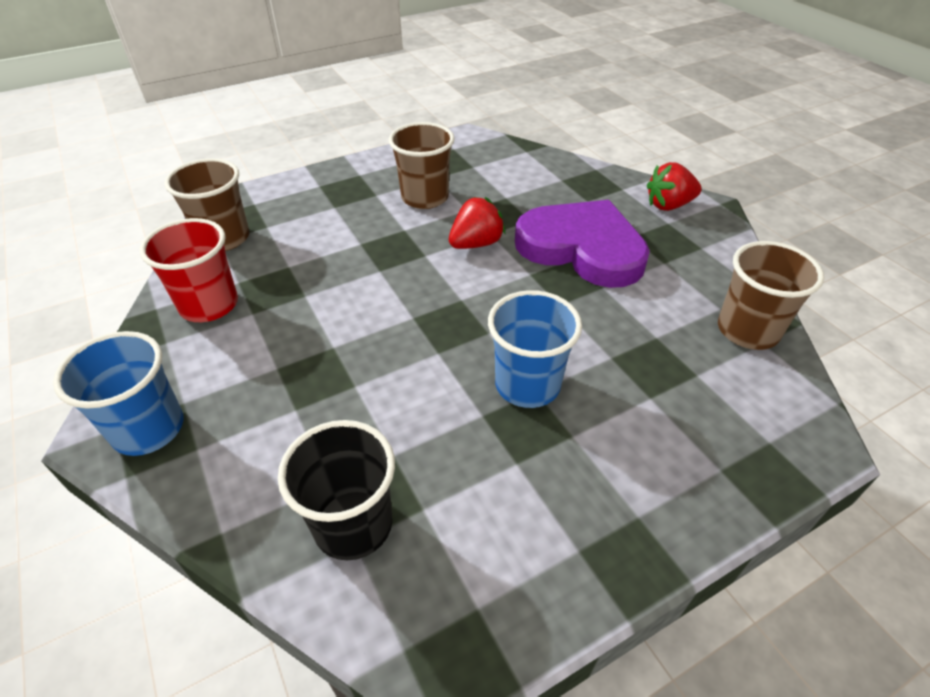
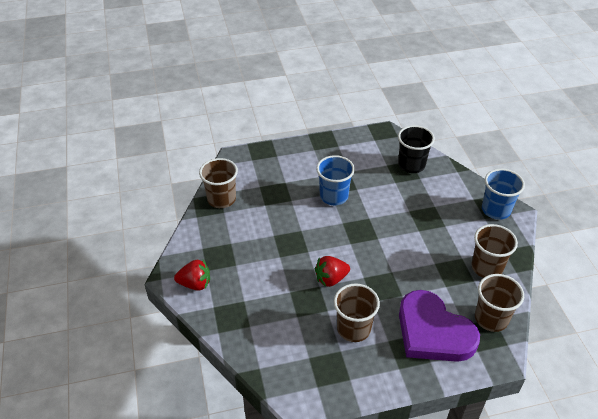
camera: 165 degrees left, 0 degrees up
(209, 305) = (487, 267): red cup -> brown cup
(582, 248) = (270, 262): purple heart -> purple heart (433, 332)

